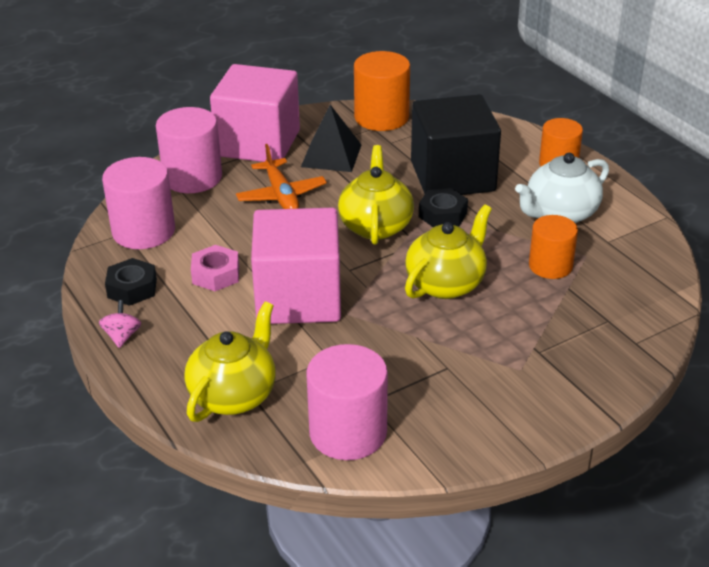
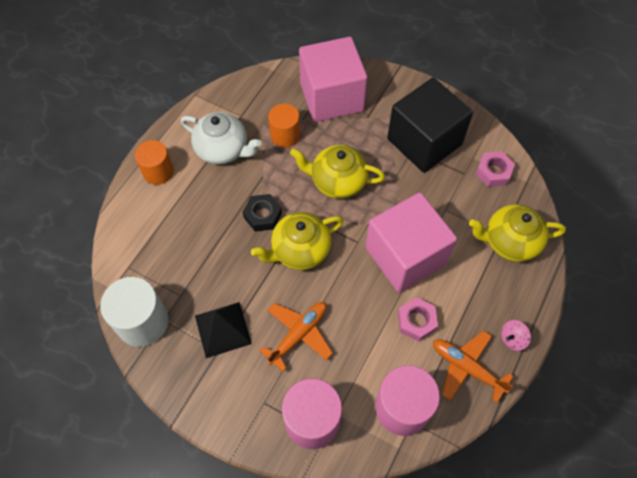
camera: 120 degrees left, 25 degrees up
(132, 288) = (466, 367): black nut -> orange plane
(258, 143) = (233, 399): pink cube -> pink cube (331, 97)
(348, 432) = (493, 172): pink cylinder -> pink nut
(381, 117) = (142, 322): orange cylinder -> white cylinder
(452, 176) = (209, 230): black cube -> black cube (424, 142)

